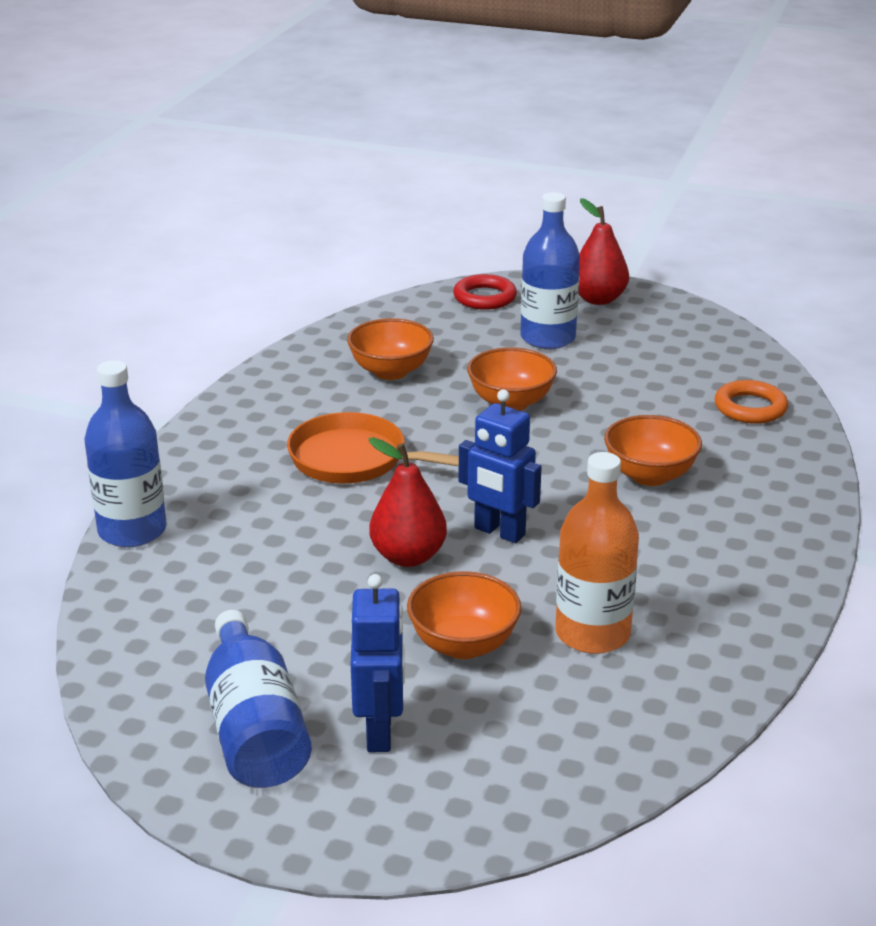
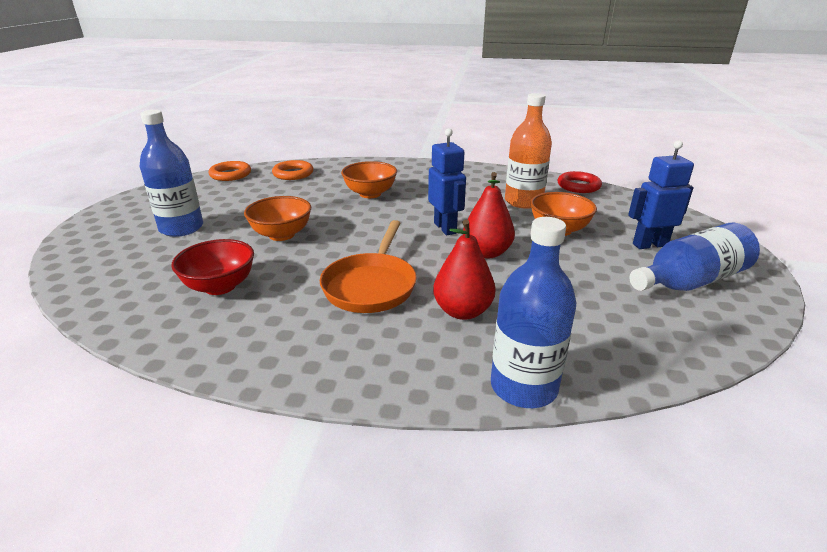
camera: 100 degrees left, 0 degrees up
(391, 371) = (220, 286): orange bowl -> red bowl
(484, 297) = (89, 257): red ring -> red ring (578, 186)
(499, 532) = (445, 228): blue robot -> blue robot turned 45 degrees counterclockwise
(598, 299) = (123, 214): red pear -> red pear (462, 311)
(746, 356) = (230, 174): none -> orange ring

